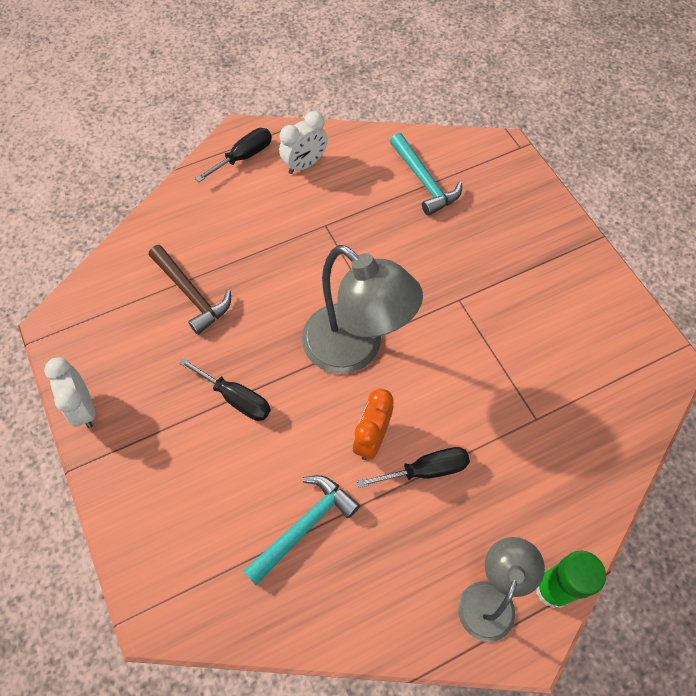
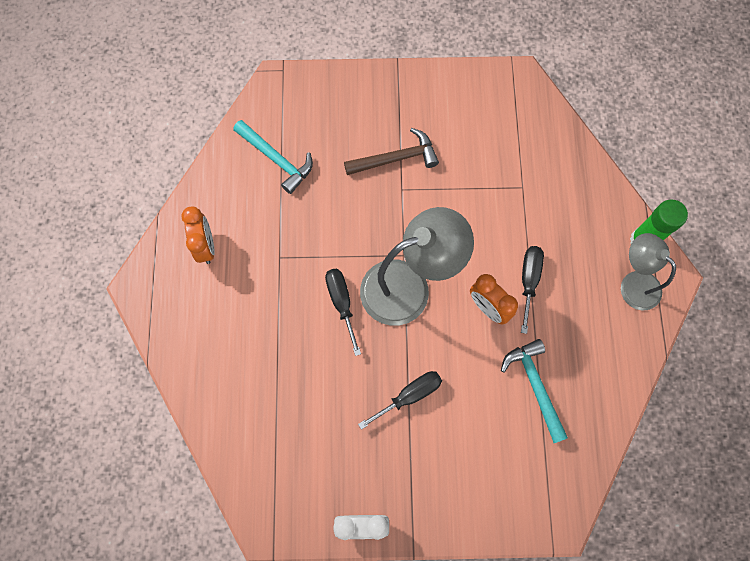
camera: 65 degrees left, 10 degrees up
(191, 294) = (293, 396): brown hammer -> brown hammer (396, 158)
(244, 157) = (167, 295): black screwdriver -> black screwdriver (341, 303)
(305, 164) = (206, 246): white clock -> orange clock
(424, 181) = (276, 159): turquoise hammer -> turquoise hammer turned 45 degrees clockwise

